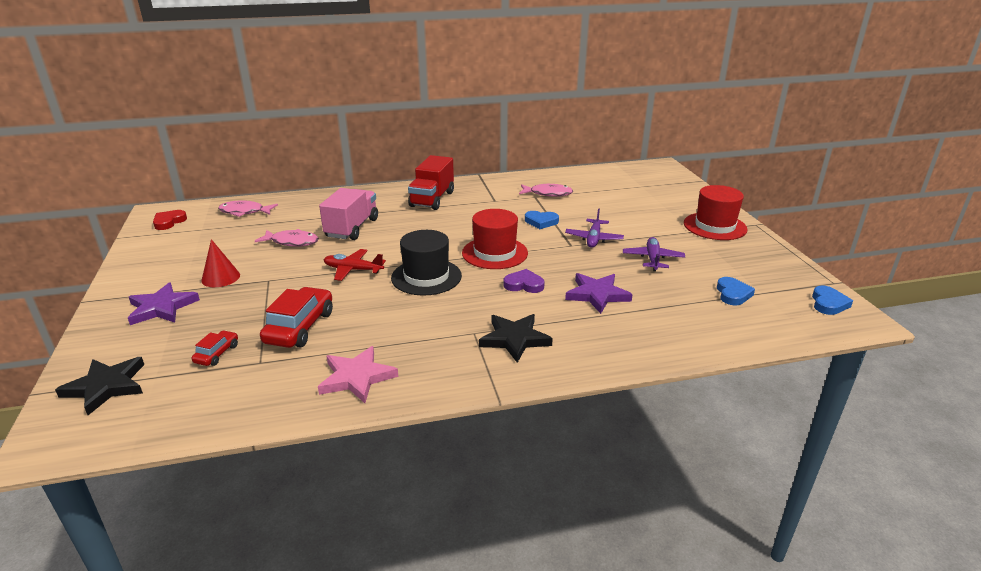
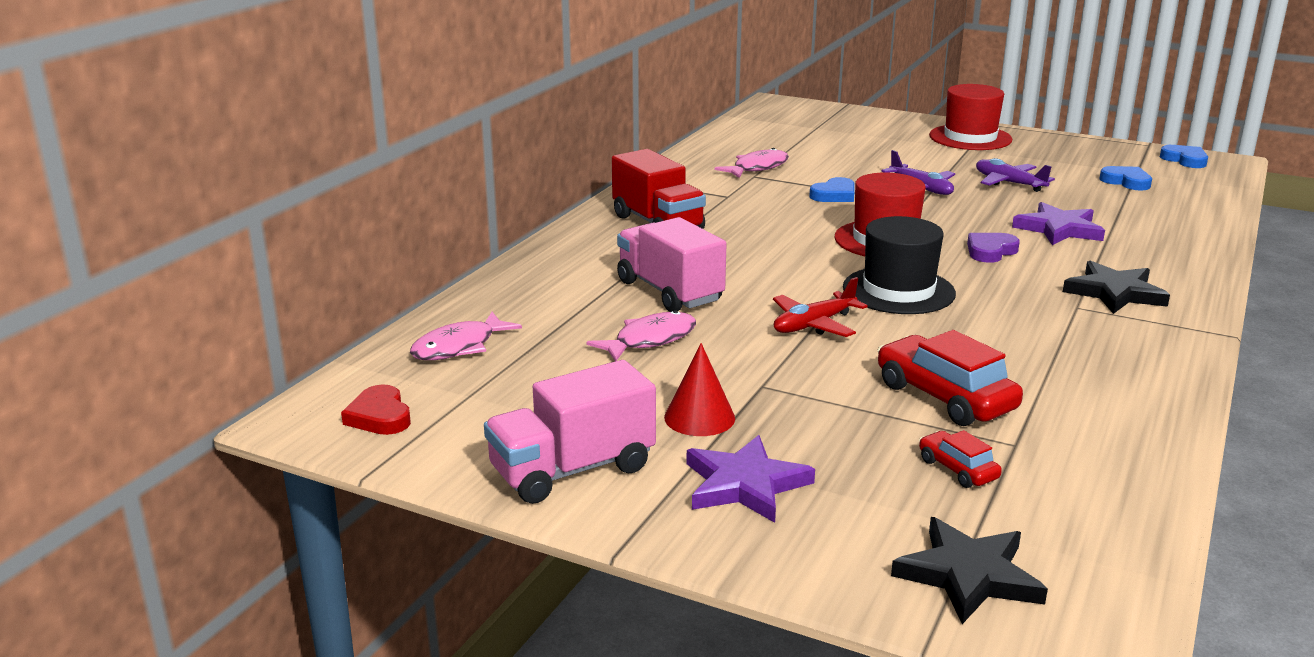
camera: 50 degrees left, 5 degrees down
(149, 269) = (572, 470): none -> pink truck
(357, 377) = (1118, 394): pink star -> none

